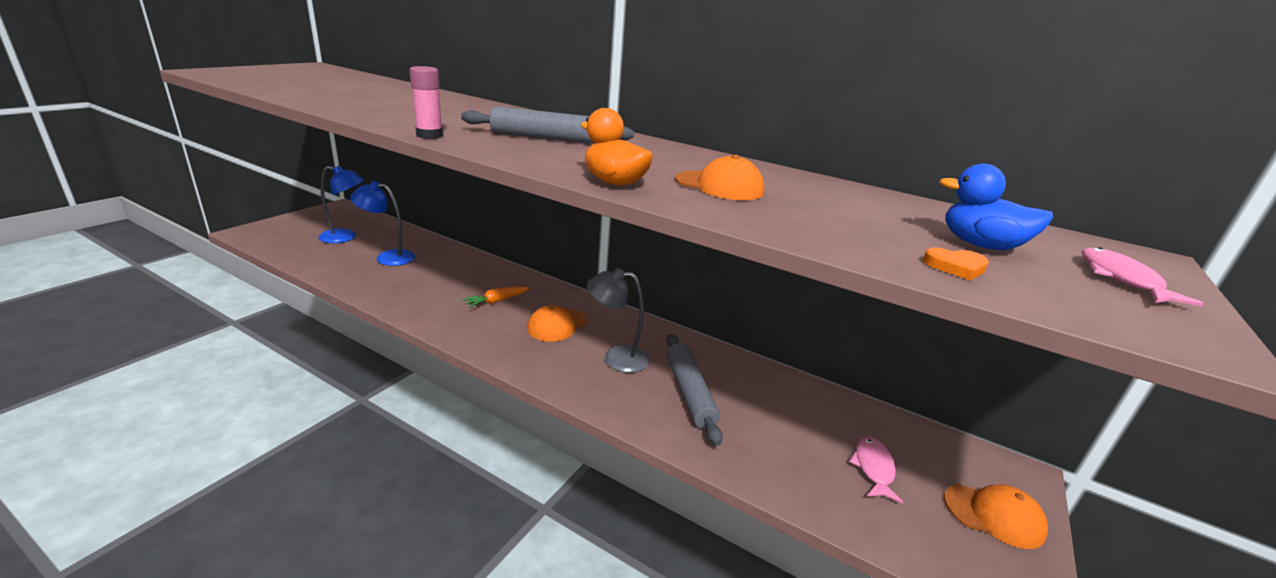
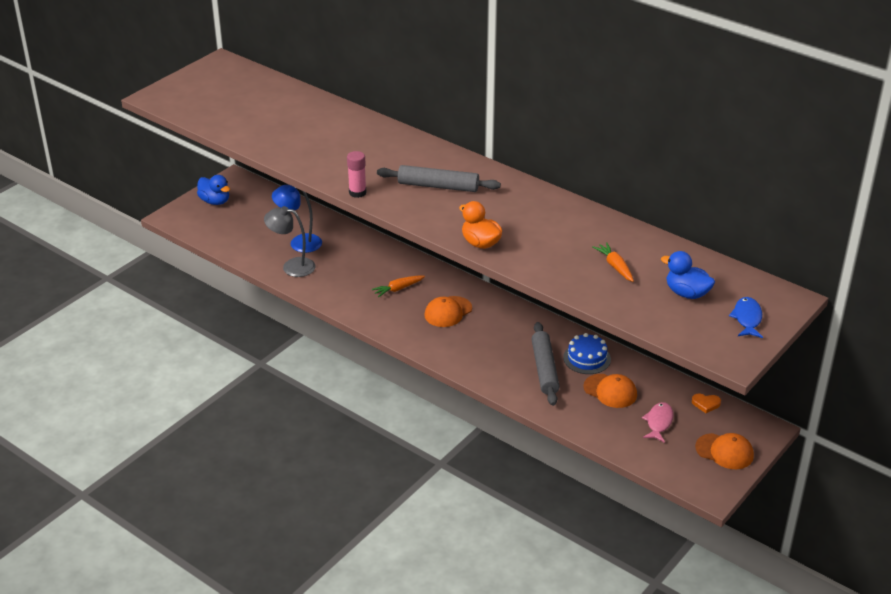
camera: 10 degrees right, 10 degrees up
(306, 222) = (215, 201): none -> blue duck
(345, 237) = (255, 219): blue lamp -> none
(616, 358) = (493, 341): grey lamp -> grey lamp (292, 266)
(719, 186) = (549, 242): orange cap -> orange cap (610, 391)
(740, 378) = (587, 358): none -> blue cake
(837, 213) = (615, 266): none -> orange carrot
(955, 267) = (653, 312): orange heart -> orange heart (706, 404)
(1121, 279) = (747, 318): pink fish -> blue fish

